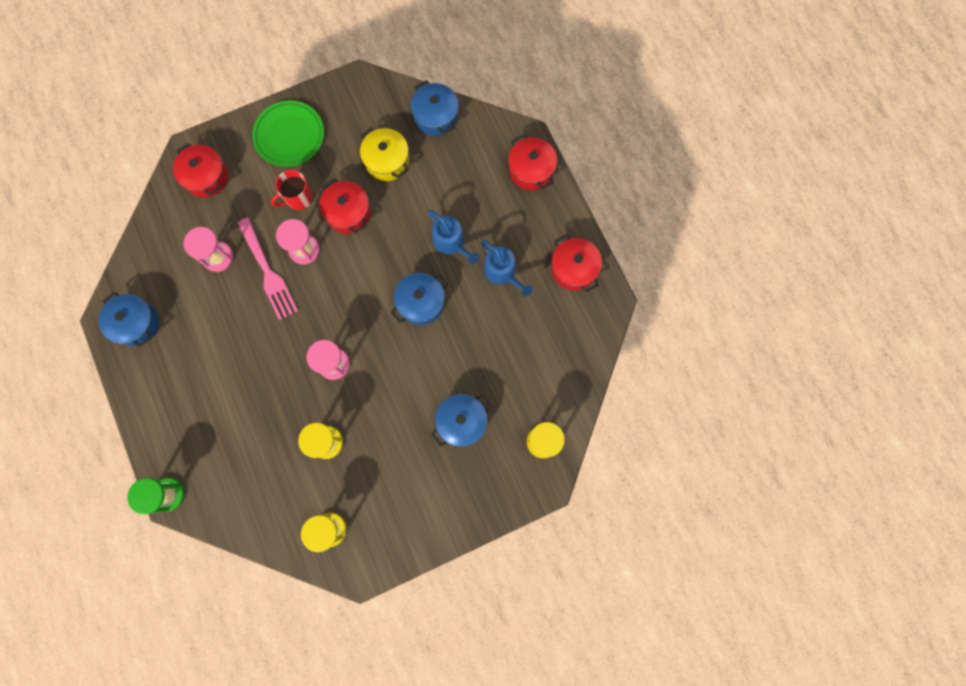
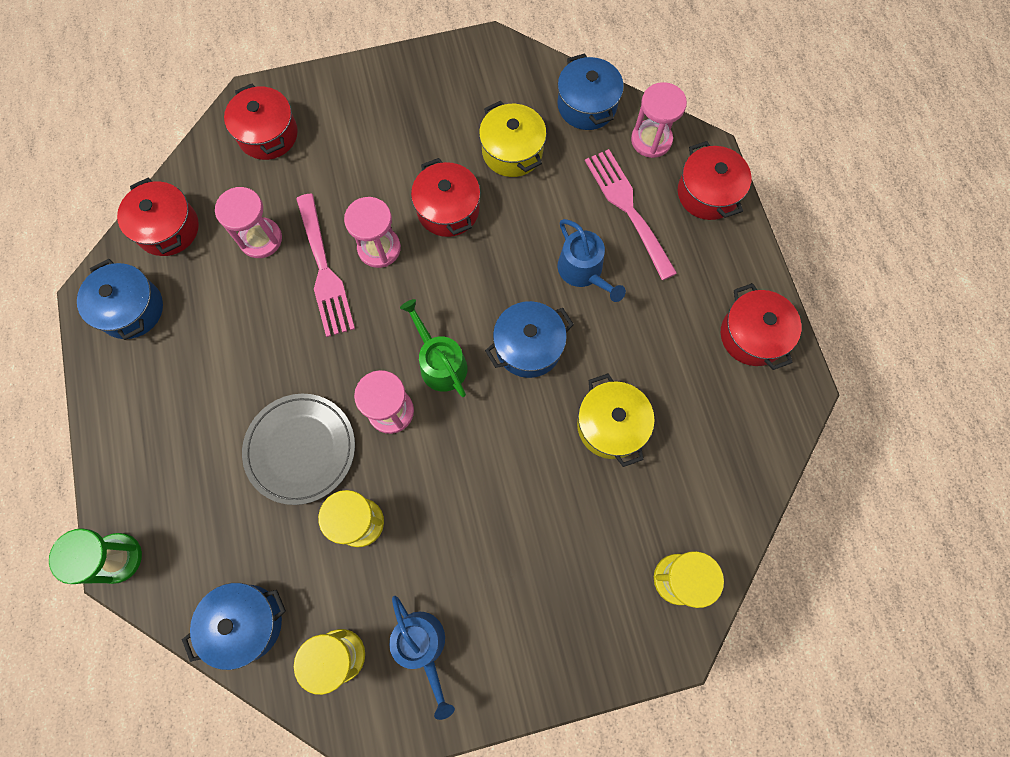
camera: 10 degrees right, 5 degrees down
(149, 260) = (168, 228): none -> red pot
(277, 401) = (301, 449): none -> grey plate
(289, 135) = (387, 99): green plate -> none
(298, 198) = (384, 180): red mug -> none
(362, 325) = (440, 363): none -> green watering can
(461, 422) = (561, 527): blue pot -> blue pot (245, 623)
(476, 191) = (627, 208): none -> pink fork
(485, 348) = (611, 425): none -> yellow pot
(486, 136) = (651, 140): none -> pink hourglass
(502, 272) = (650, 323): blue watering can -> blue watering can (422, 646)

